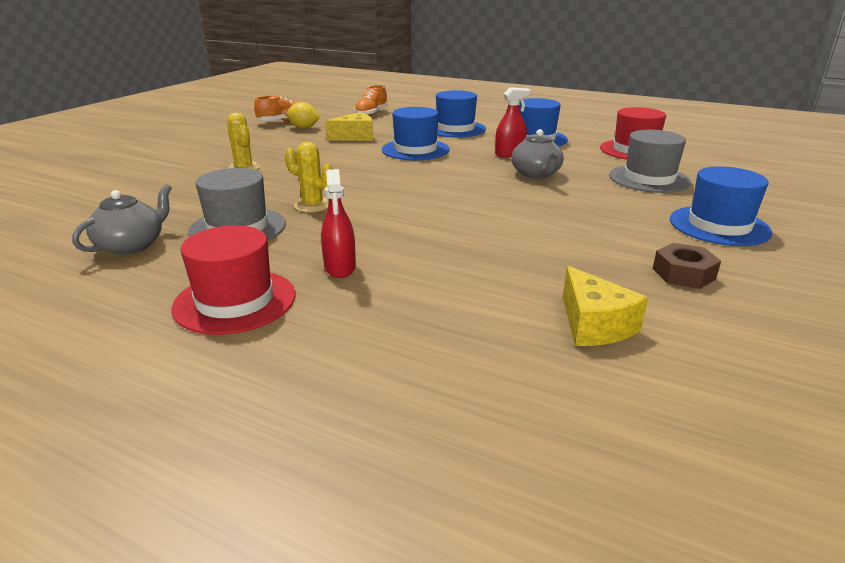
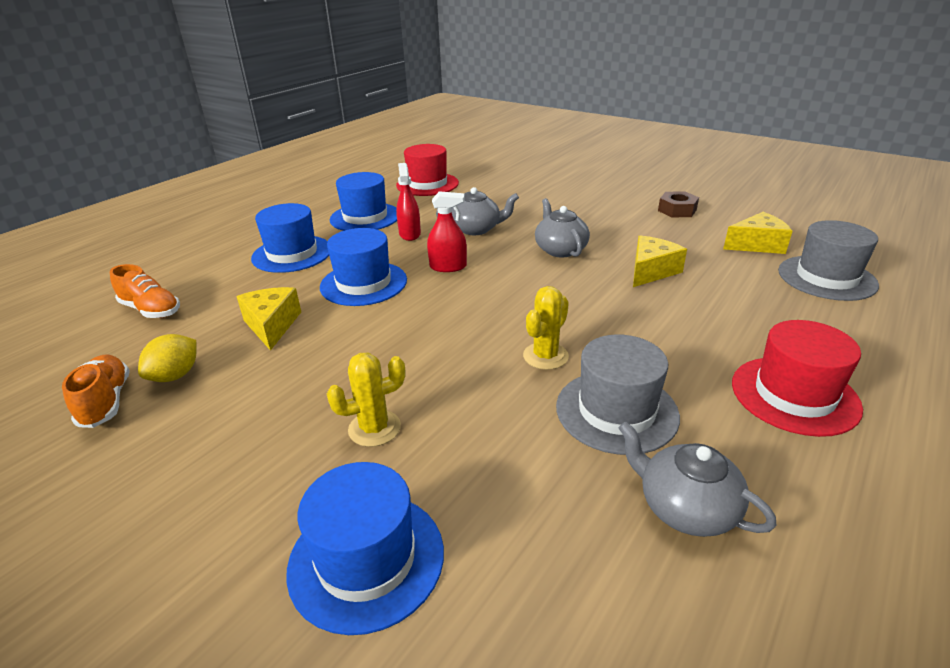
camera: 80 degrees left, 5 degrees up
(340, 267) = (704, 336): red spray bottle -> red spray bottle (448, 267)
(476, 249) = (651, 271): none -> yellow cheese
(508, 207) = (560, 250): none -> grey teapot
(649, 179) = (502, 191): grey hat -> grey hat (826, 278)
(719, 226) = (599, 188): blue hat -> blue hat (366, 559)

